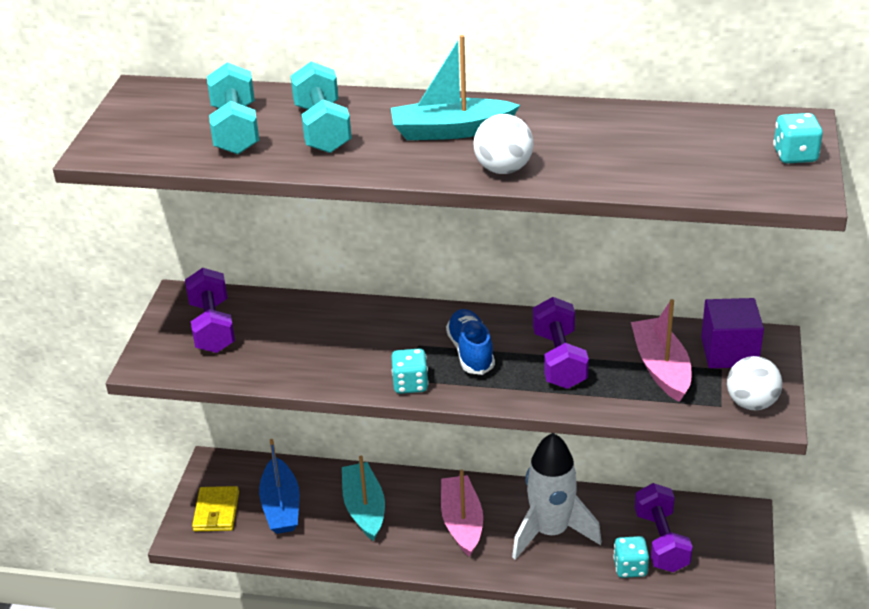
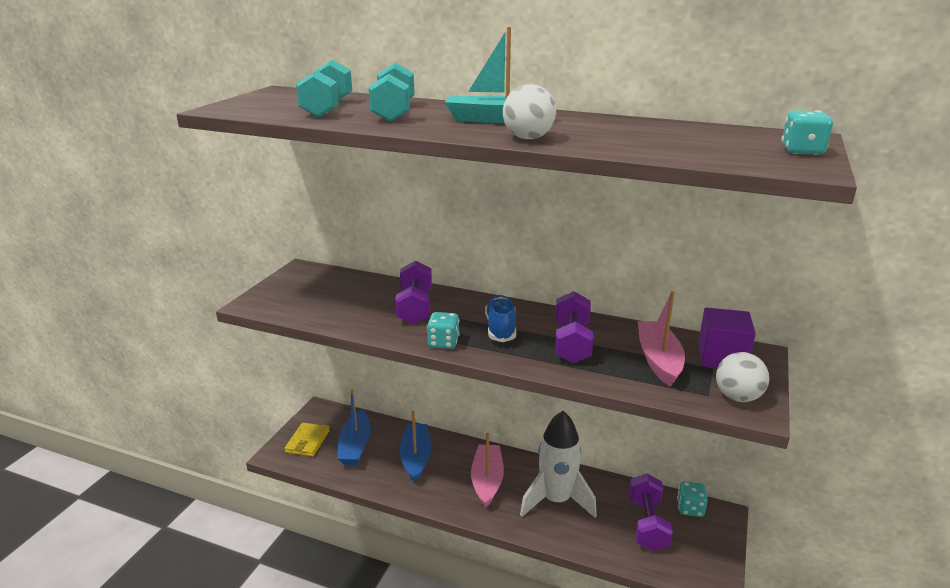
camera: 10 degrees right, 10 degrees down
(212, 327) = (312, 288): purple dumbbell -> purple dumbbell (415, 307)
(364, 508) = (416, 458): turquoise boat -> blue boat
(630, 568) = (616, 541): turquoise dice -> turquoise dice (690, 508)

